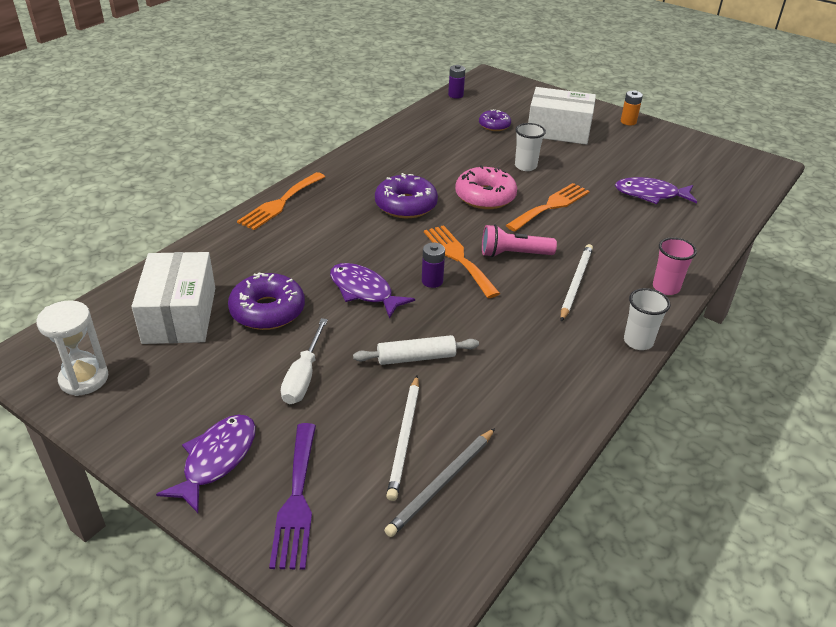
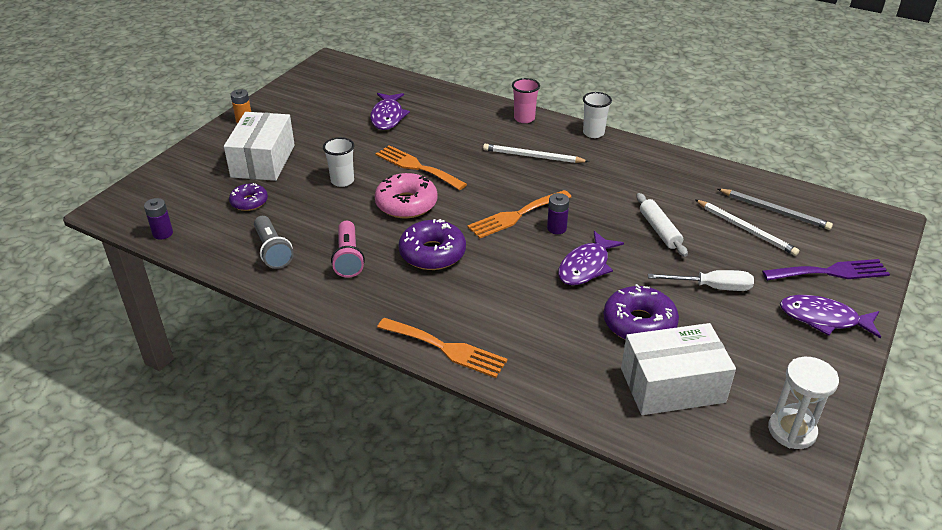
camera: 95 degrees left, 0 degrees up
(404, 438) = (746, 229): white pencil -> white pencil turned 45 degrees clockwise
(425, 135) = (272, 251): none -> grey flashlight
(513, 254) = (501, 186): pink flashlight -> pink flashlight (348, 258)

